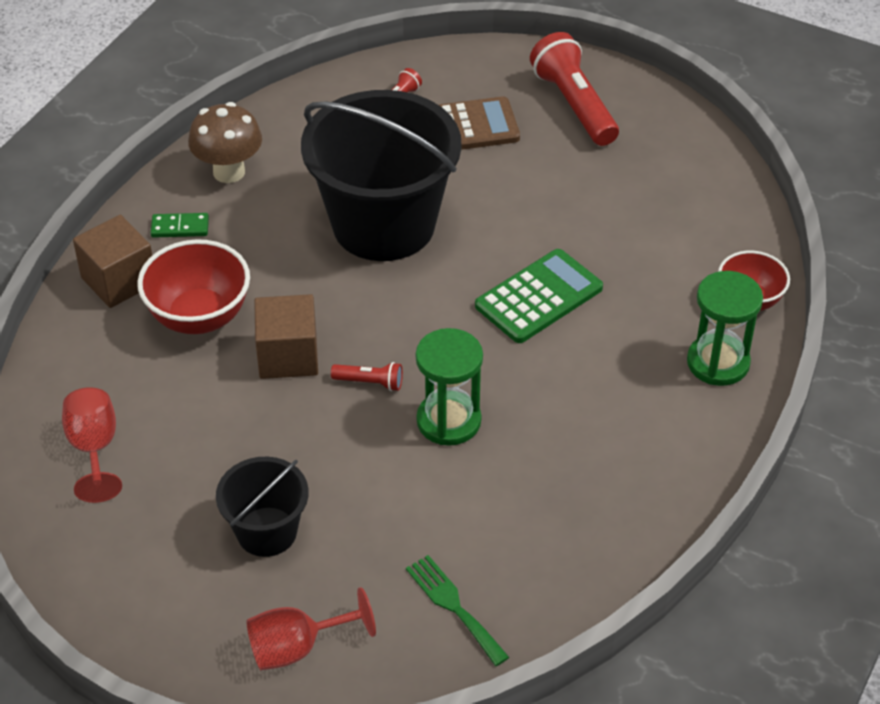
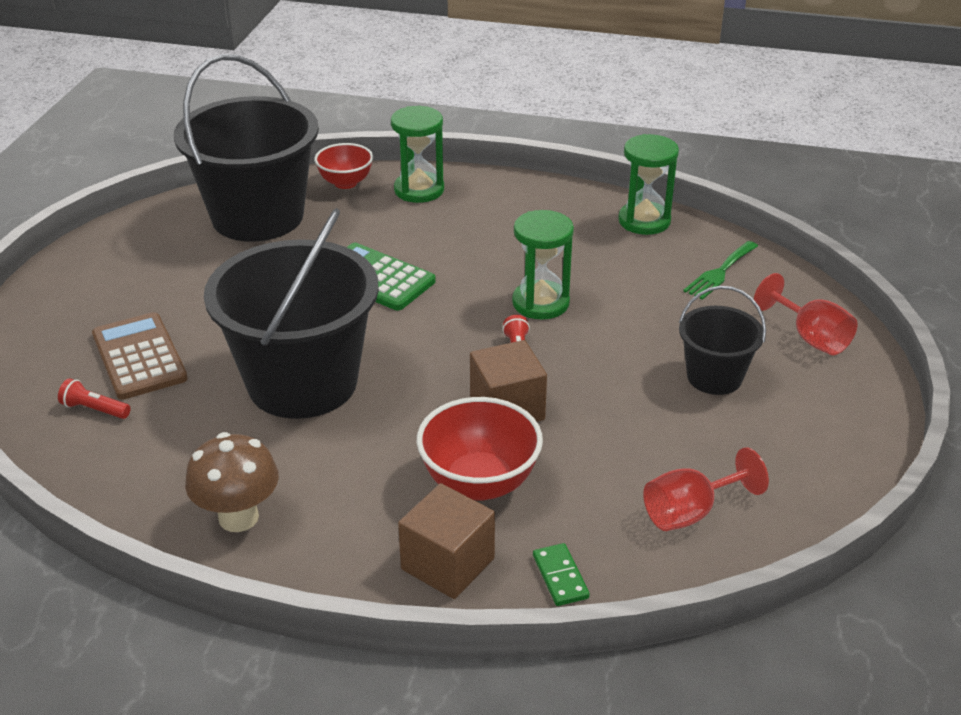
camera: 105 degrees left, 10 degrees down
(180, 227) = (344, 535): green domino -> green domino (560, 577)
(574, 105) = (97, 293): red flashlight -> none
(591, 566) = (644, 221): none -> green hourglass
(688, 221) = (257, 216): none -> black bucket

